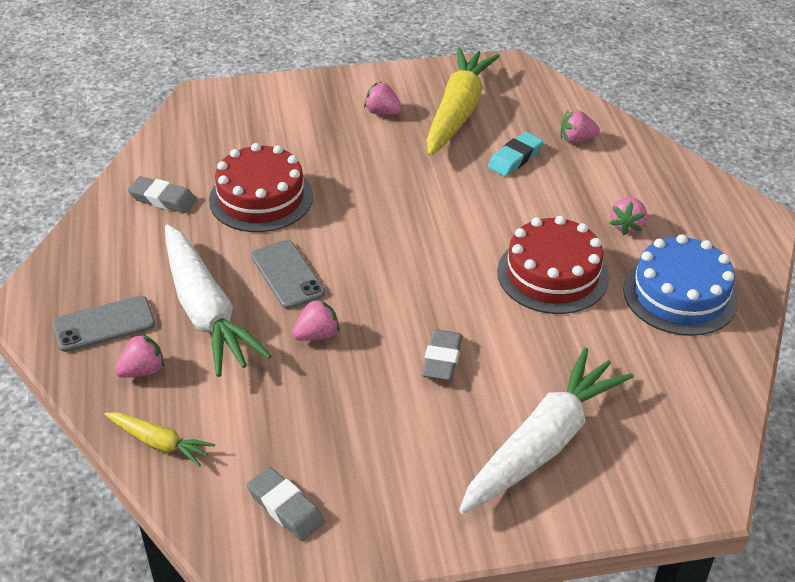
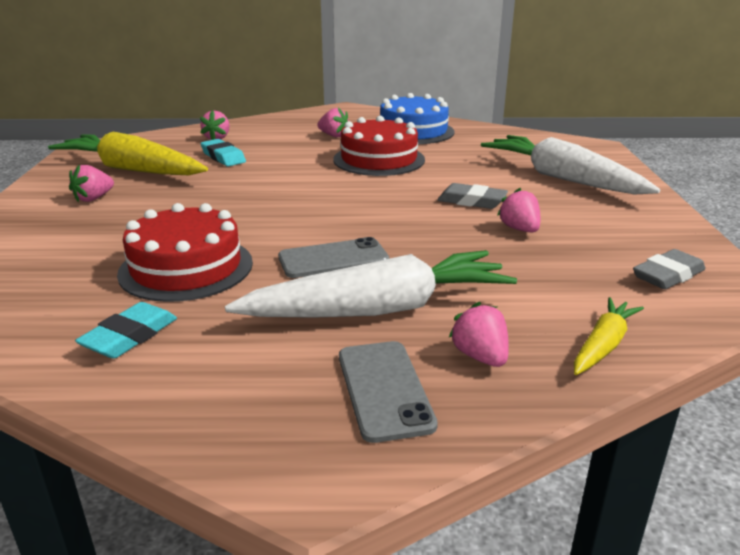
camera: 80 degrees left, 15 degrees down
(163, 199) = (130, 336): grey eraser -> turquoise eraser
(317, 335) = (432, 249): pink strawberry -> pink strawberry (519, 229)

